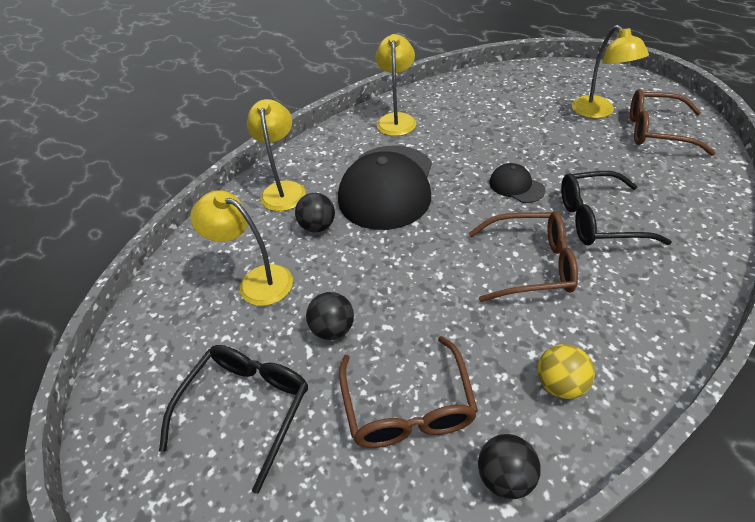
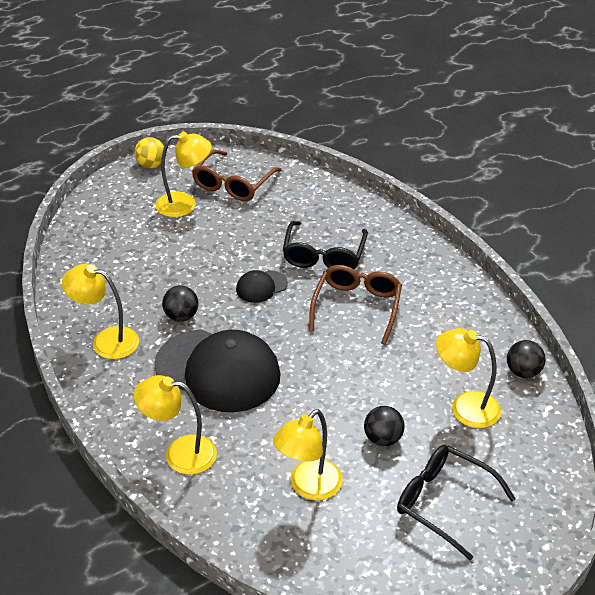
camera: 80 degrees left, 5 degrees down
(318, 226) = (252, 432): black ball -> black ball (181, 316)
(408, 407) = (465, 407): brown glasses -> yellow lamp
(560, 384) = (465, 327): yellow ball -> yellow ball (151, 165)

